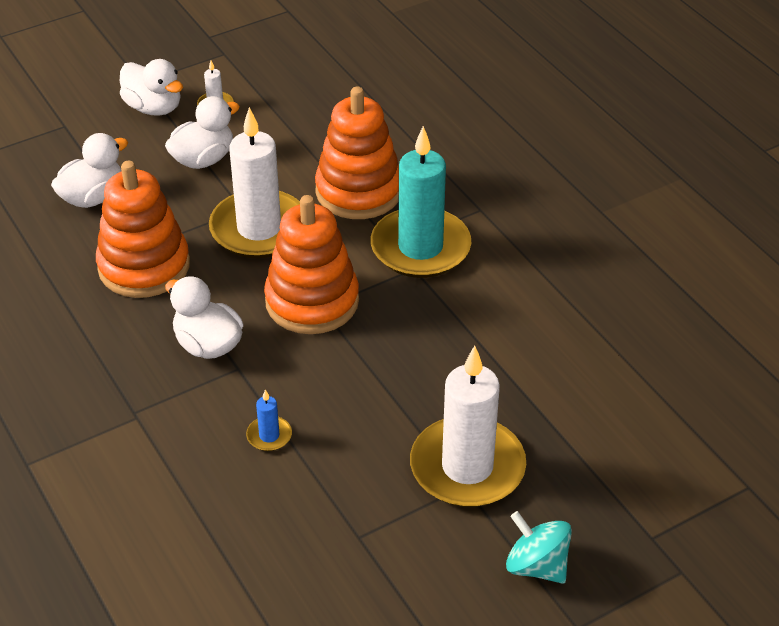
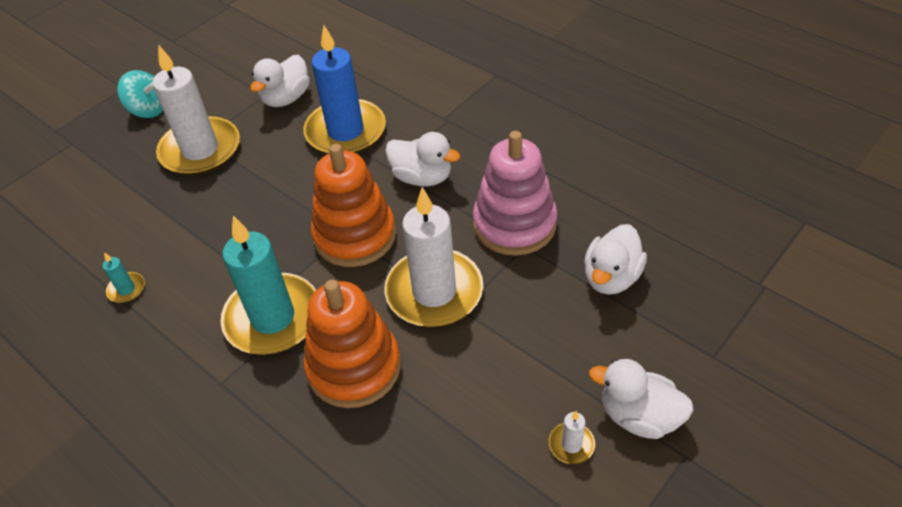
camera: 165 degrees right, 5 degrees up
(144, 266) = (514, 224): orange stacking toy -> pink stacking toy
(203, 159) = (535, 358): white duck -> white duck (286, 98)
(269, 436) = (345, 131): blue candle -> blue candle, size x2.49
(568, 313) = (126, 289): none -> turquoise candle

